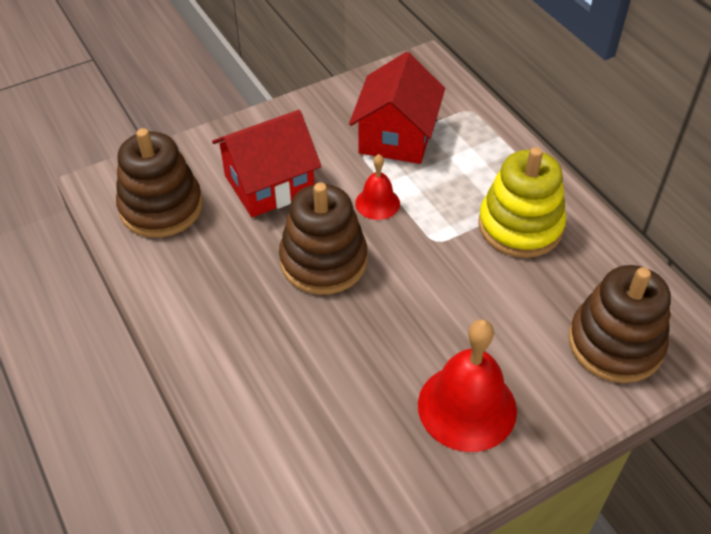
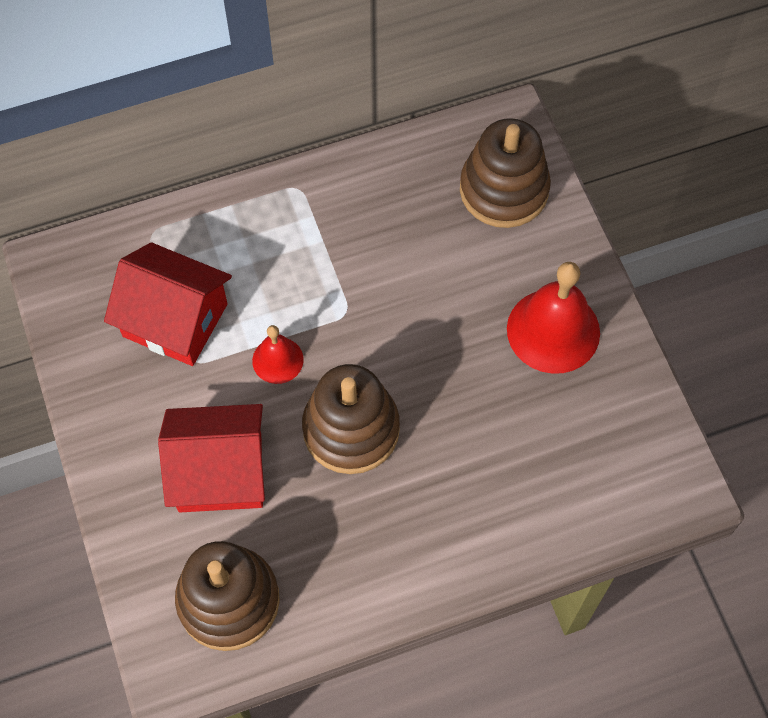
camera: 80 degrees left, 15 degrees up
(269, 184) = (220, 472): red house -> red house turned 75 degrees counterclockwise
(520, 226) = (343, 229): yellow stacking toy -> none

